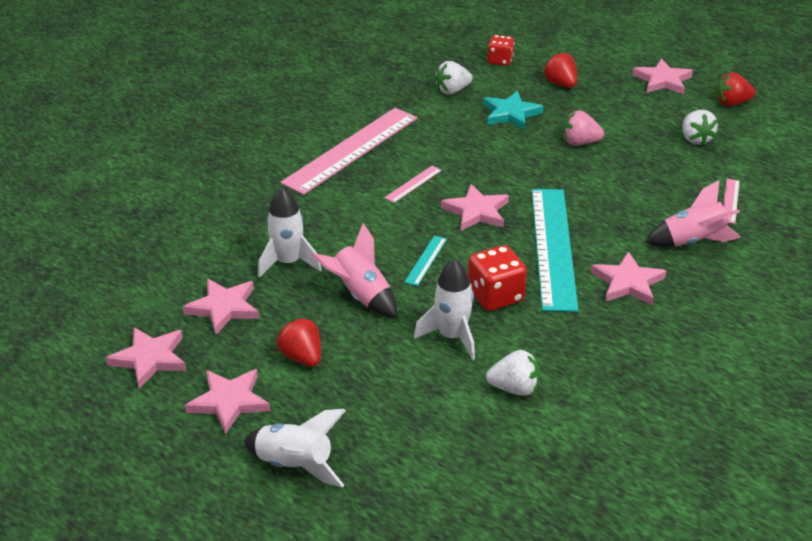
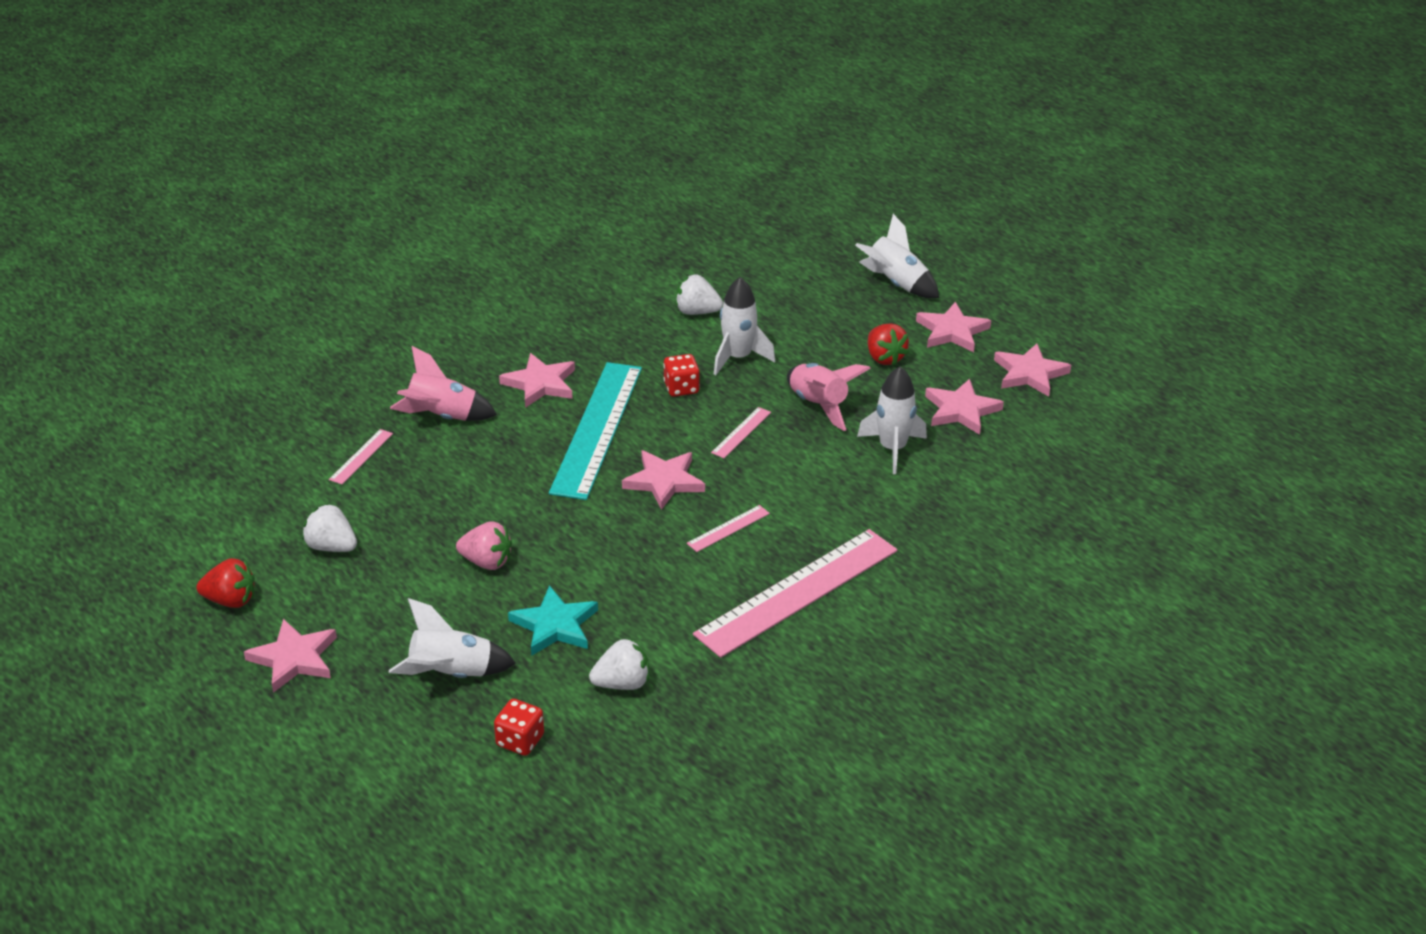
camera: 170 degrees left, 0 degrees up
(426, 260) = (741, 432): turquoise ruler -> pink ruler
(495, 296) = (681, 388): red dice -> red dice, size x0.66
(561, 84) = (451, 674): red strawberry -> white rocket
(695, 139) = (331, 547): white strawberry -> white strawberry turned 60 degrees counterclockwise

